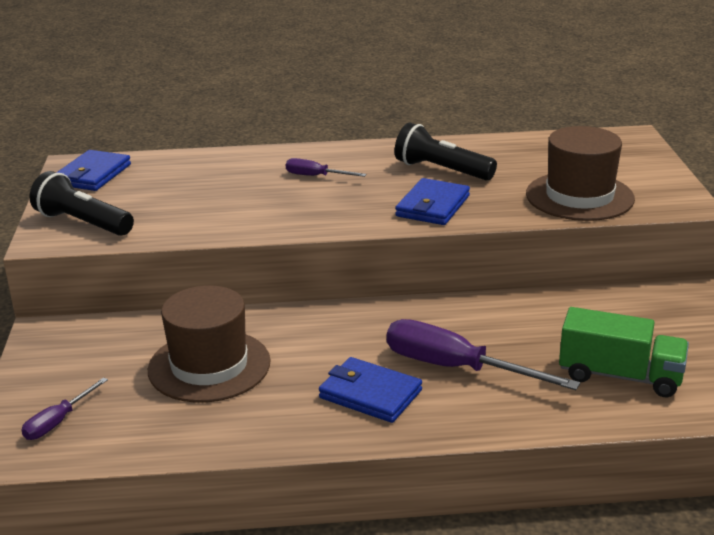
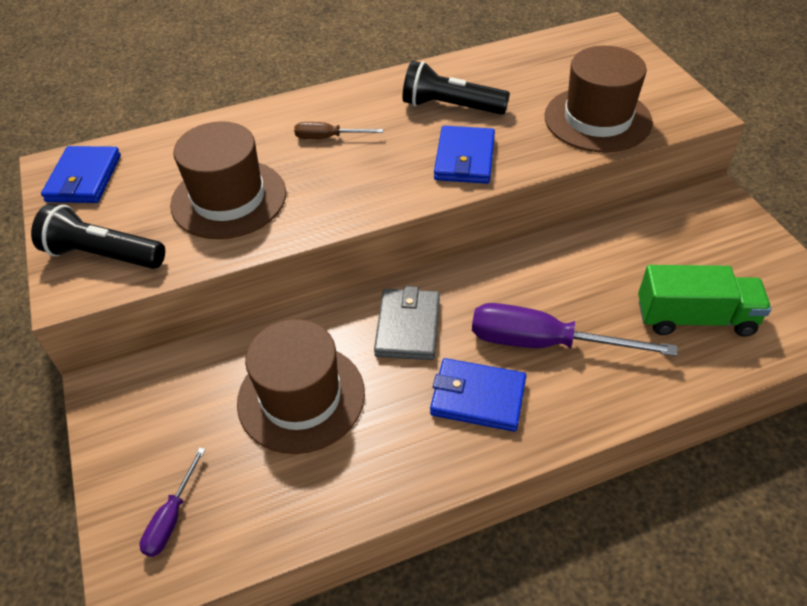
camera: 15 degrees left, 20 degrees up
(206, 203) = (229, 199): none -> brown hat
(316, 176) = (328, 137): purple screwdriver -> brown screwdriver
(332, 336) = (408, 327): none -> grey wallet

